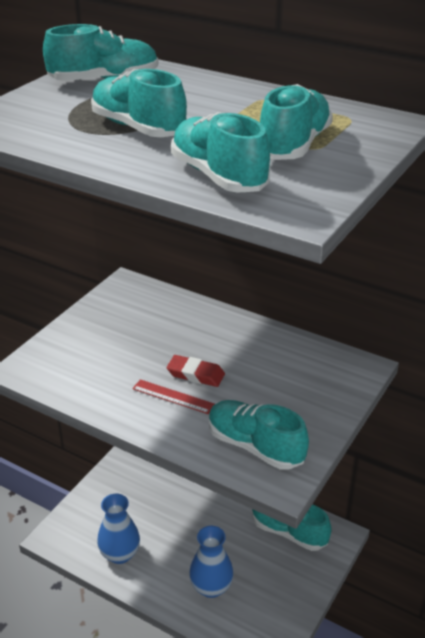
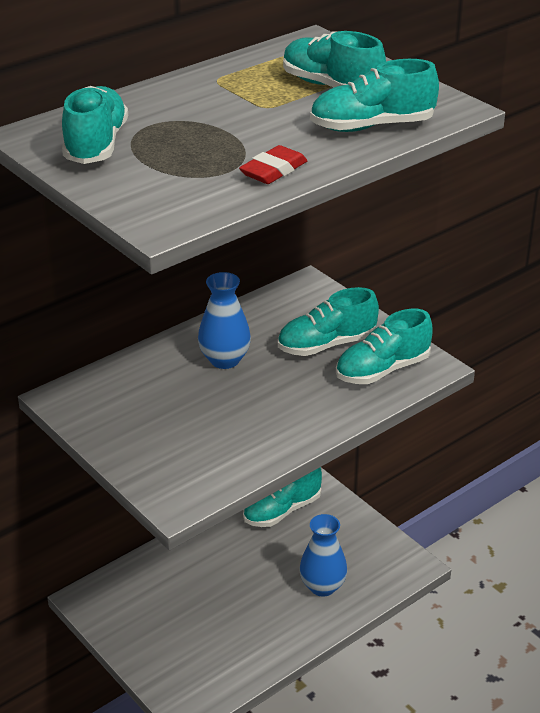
camera: 70 degrees left, 0 degrees up
(120, 554) = (244, 650): blue vase -> blue vase (224, 360)
(138, 128) = (242, 145): turquoise shoe -> turquoise shoe (327, 345)
(173, 396) = (287, 403): red ruler -> none
(195, 374) = (260, 381): red eraser -> red eraser (273, 170)

